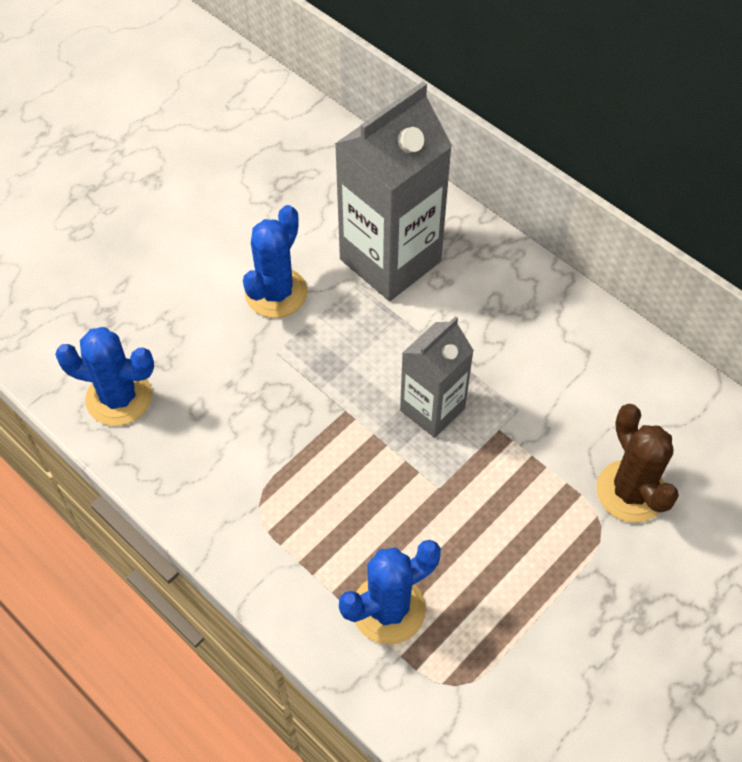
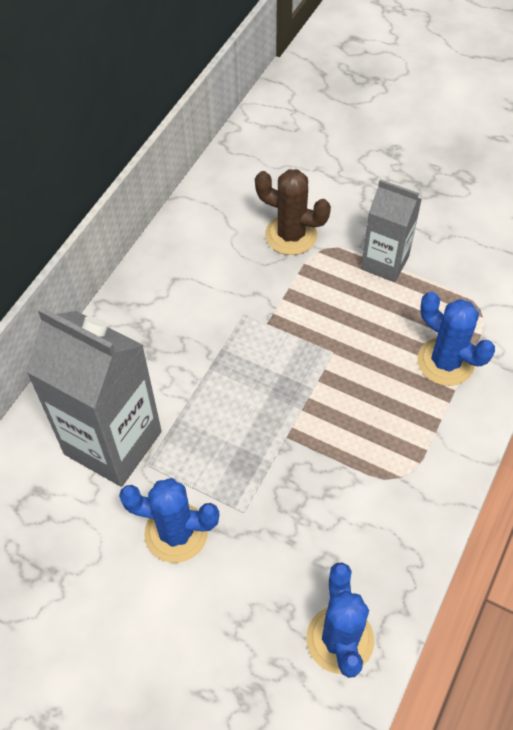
camera: 105 degrees left, 0 degrees up
(432, 409) = (264, 372): grey carton -> grey carton (385, 262)
(630, 491) = (291, 235): brown cactus -> brown cactus turned 60 degrees clockwise

